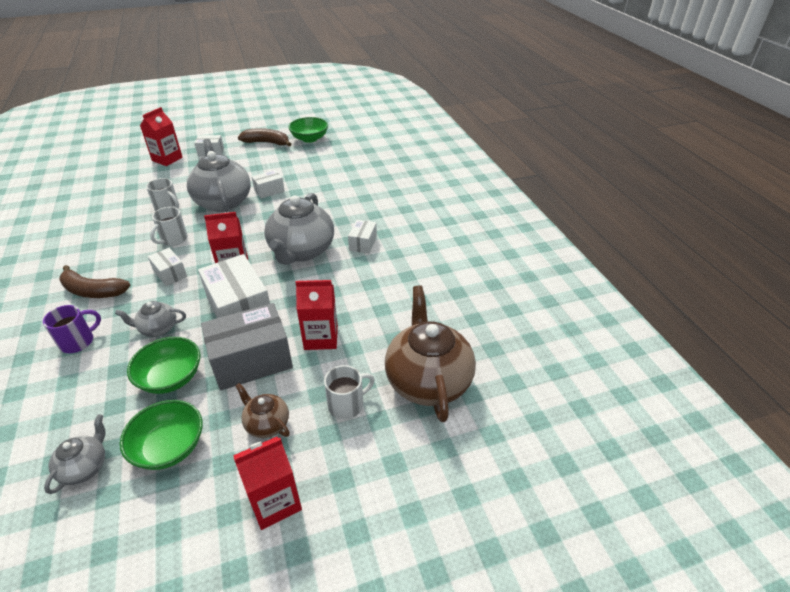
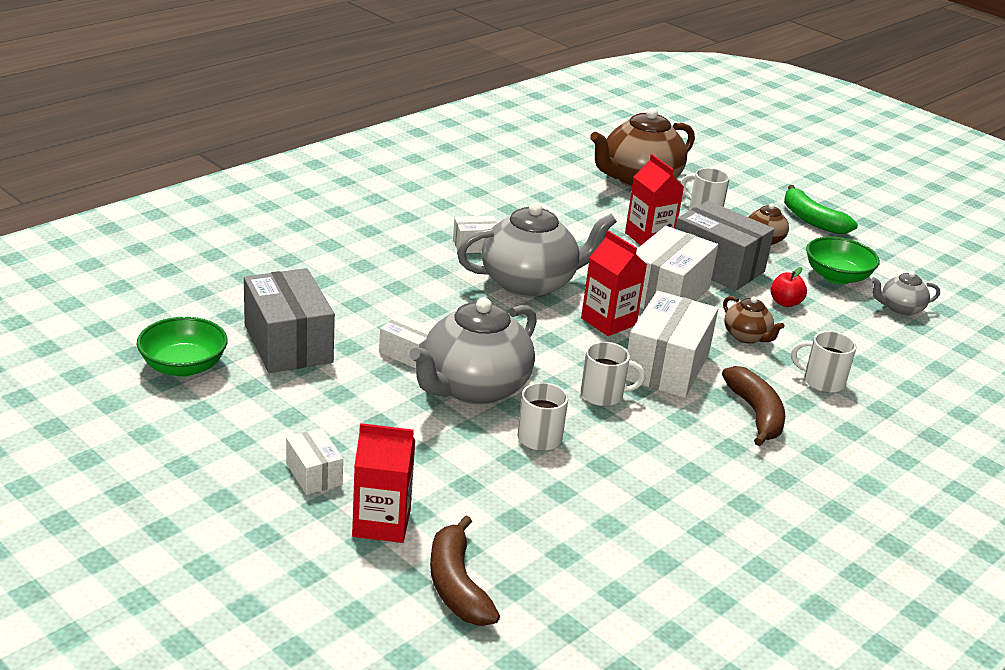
camera: 120 degrees left, 10 degrees down
(78, 342) = (822, 382): purple mug -> white mug
(158, 328) = (746, 336): grey teapot -> brown teapot
(170, 274) = (666, 366): white box -> white box, size x1.94
(171, 378) = (785, 303): green bowl -> red apple
(267, 143) = (230, 414): brown banana -> brown banana (456, 585)
(275, 502) = (812, 220): red carton -> green banana
(306, 163) = (288, 343): none -> grey box

